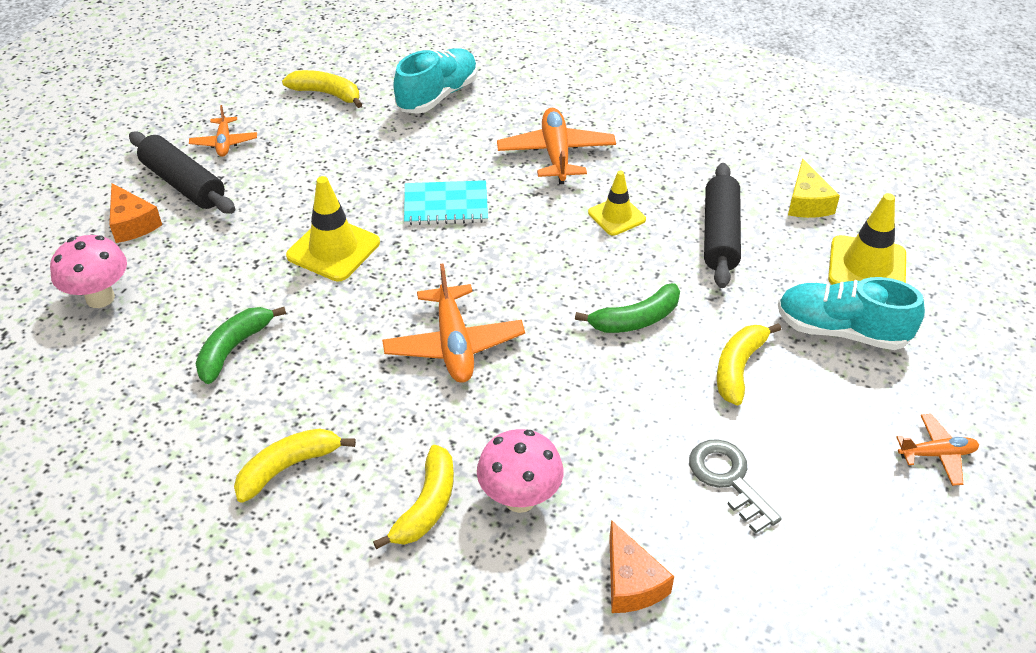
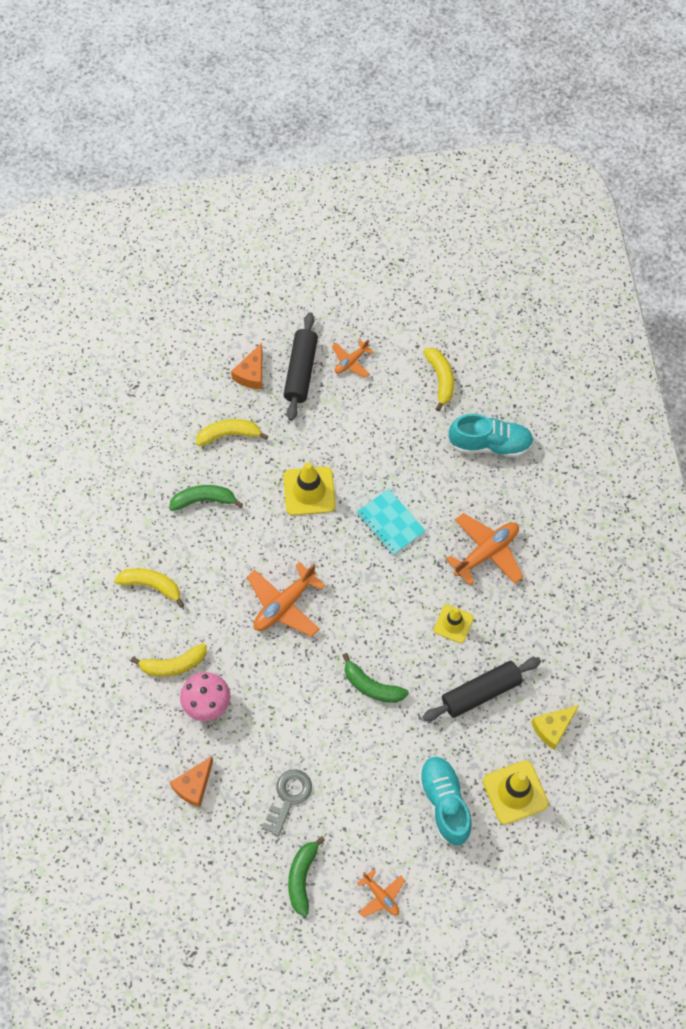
camera: 55 degrees right, 20 degrees up
(100, 298) = (190, 407): pink mushroom -> none
(738, 368) = (373, 761): yellow banana -> yellow banana (229, 435)
(860, 526) = (302, 877): none -> green banana

